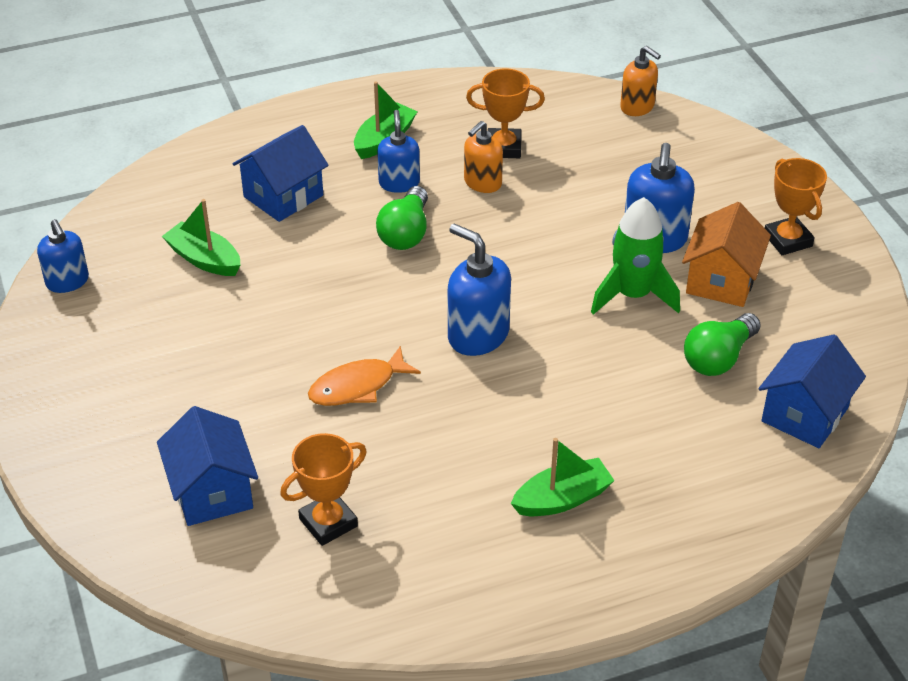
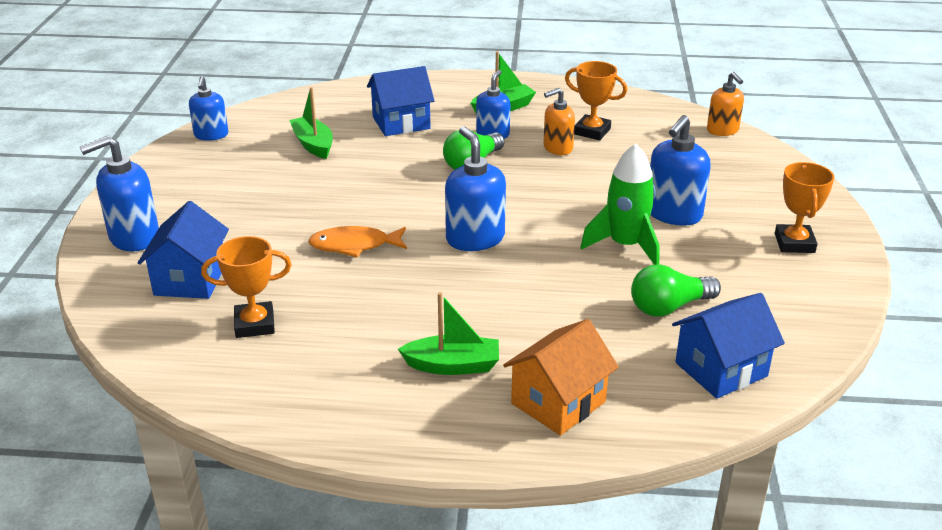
camera: 25 degrees right, 10 degrees down
(98, 458) = (134, 237): none -> blue soap dispenser
(721, 280) = (712, 255): orange house -> orange house (558, 402)

